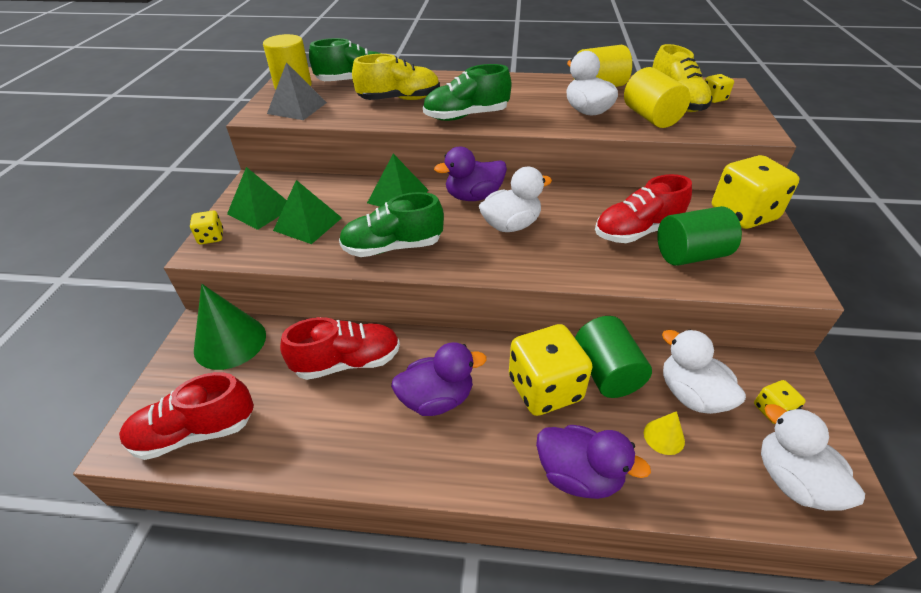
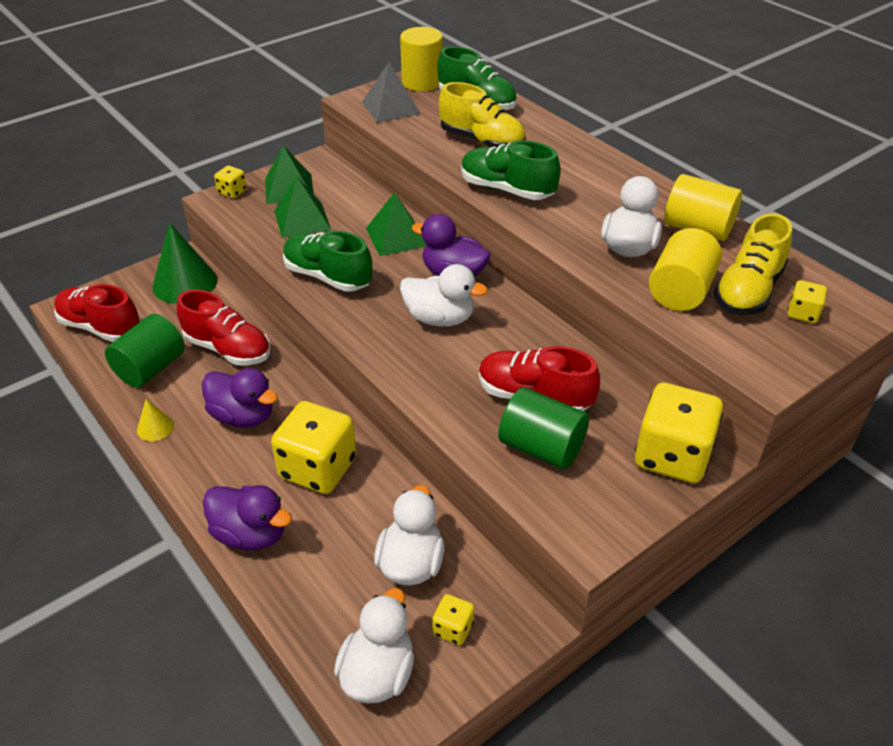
camera: 45 degrees right, 0 degrees up
(579, 475) = (250, 534): purple duck -> purple duck turned 45 degrees counterclockwise
(606, 372) = (377, 496): green cylinder -> green cylinder (151, 368)
(664, 436) = (342, 566): yellow cone -> yellow cone (155, 427)

